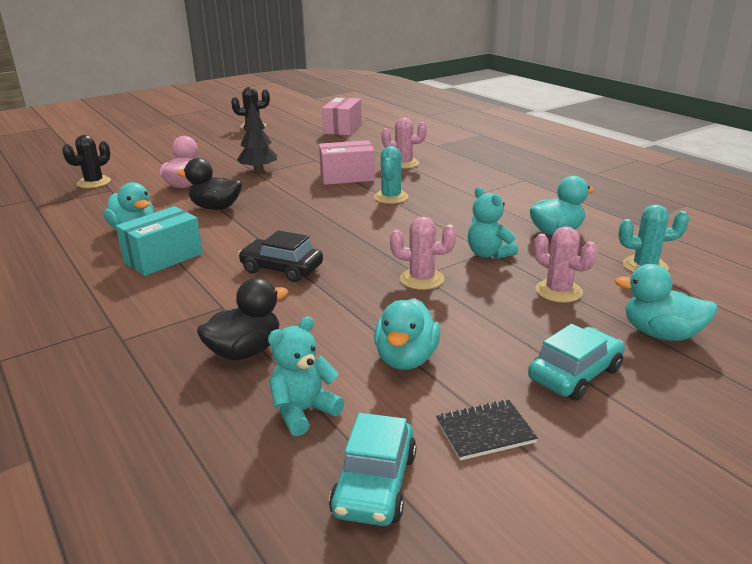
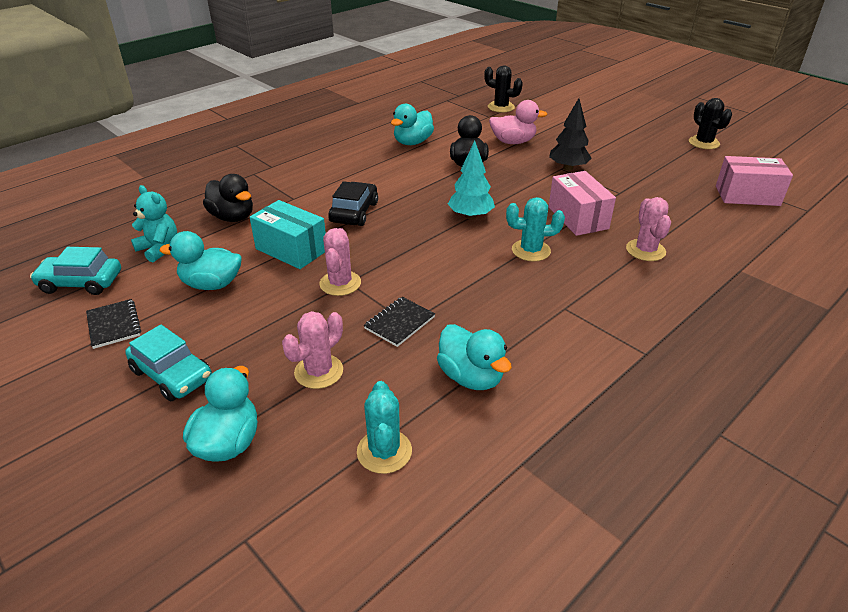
camera: 80 degrees right, 10 degrees up
(163, 258) = (367, 163): turquoise box -> turquoise box (291, 250)
(322, 214) = (470, 216): none -> turquoise tree
(488, 254) = (399, 323): turquoise teddy bear -> black notebook

